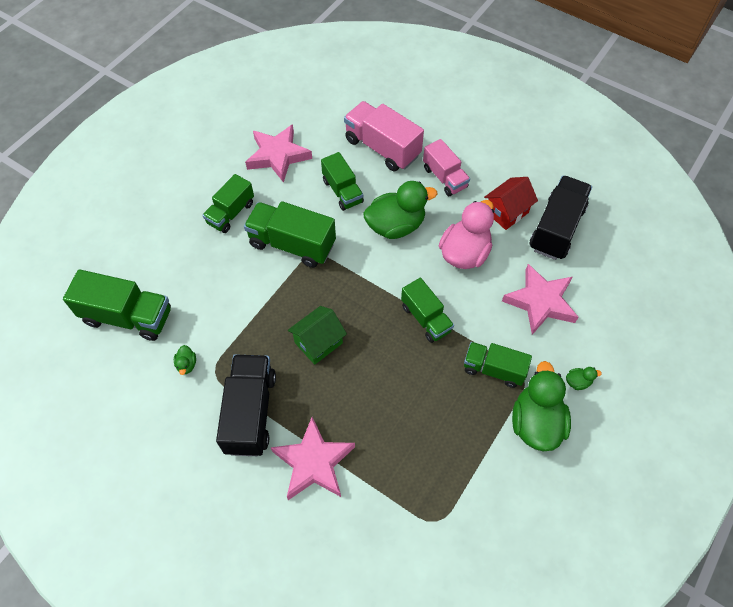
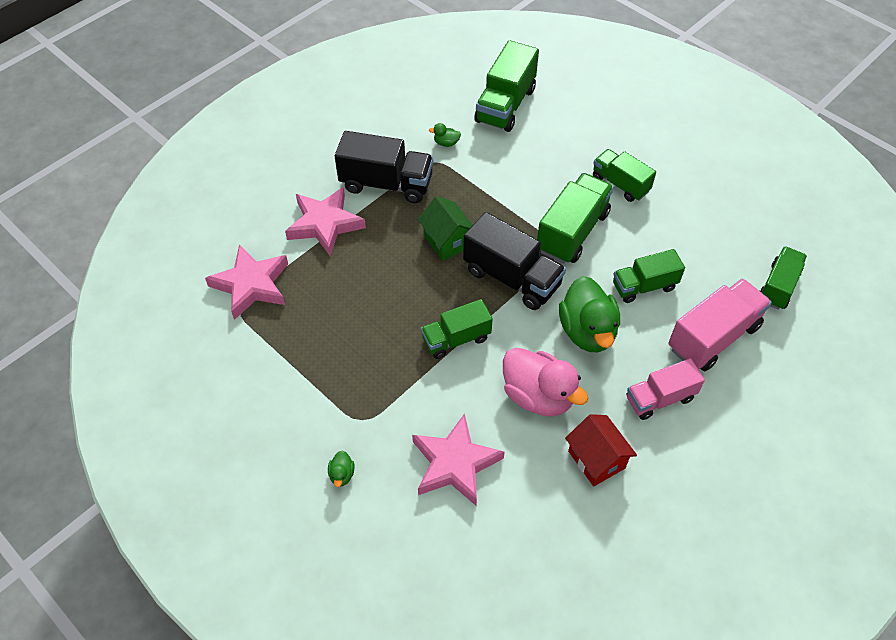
camera: 100 degrees right, 5 degrees down
(278, 156) = (702, 231): pink star -> pink star (251, 285)
(493, 369) = (379, 391): green truck -> green truck (778, 286)
(535, 422) = (307, 417): green duck -> none
(556, 229) = (563, 515): black truck -> black truck (512, 278)

